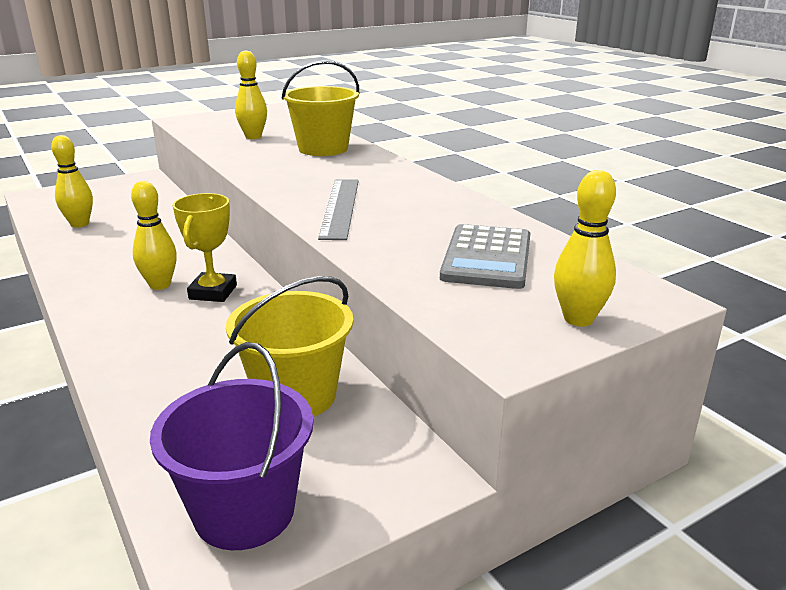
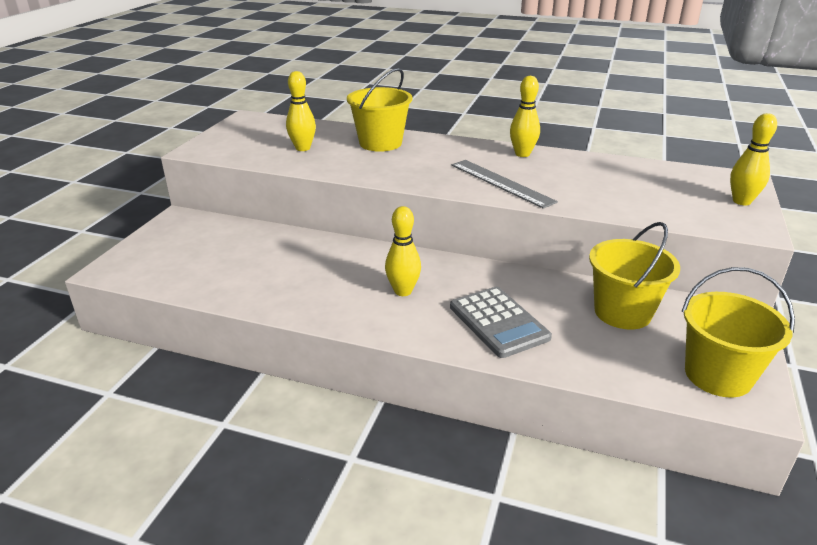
camera: 40 degrees left, 5 degrees up
(80, 224) = (223, 276): yellow bowling pin -> yellow bowling pin (522, 154)
(213, 292) = (448, 279): yellow trophy -> none
(244, 511) = (718, 375): purple bucket -> yellow bucket
(487, 258) = (641, 185): grey calculator -> grey calculator (498, 322)

